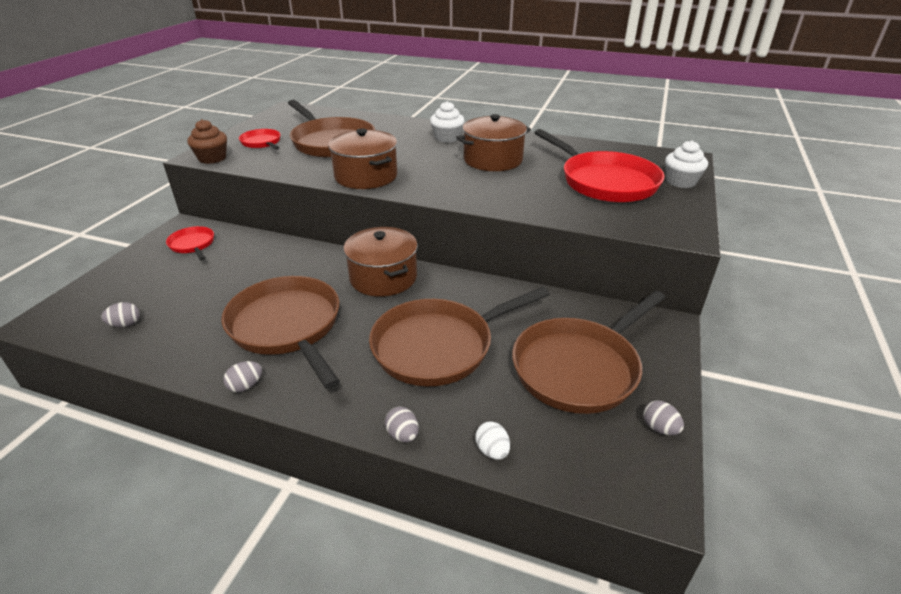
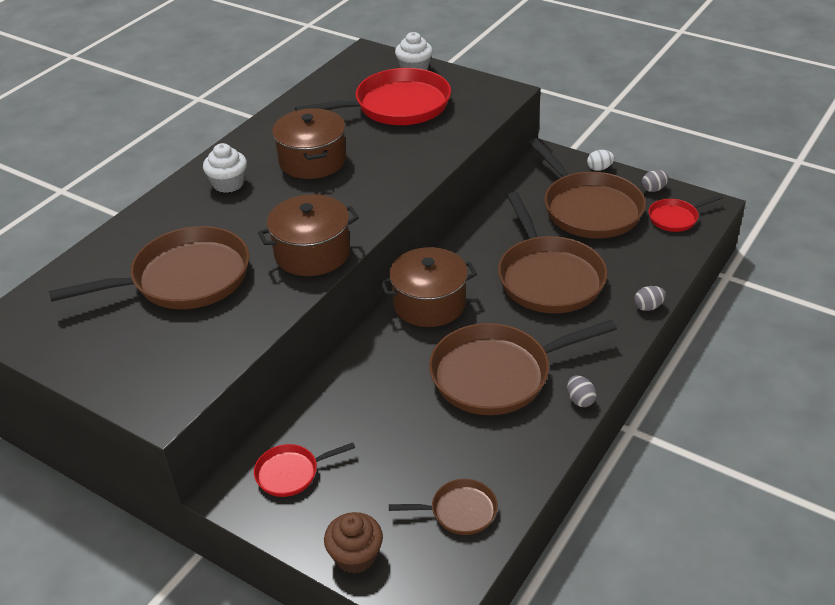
camera: 75 degrees left, 5 degrees up
(125, 324) = (459, 511): grey egg -> brown pan
(212, 158) = (178, 394): brown cupcake -> brown cupcake (355, 556)
(262, 143) = (145, 346): red pan -> red pan (675, 218)
(492, 450) = (667, 265): white egg -> white egg (599, 168)

